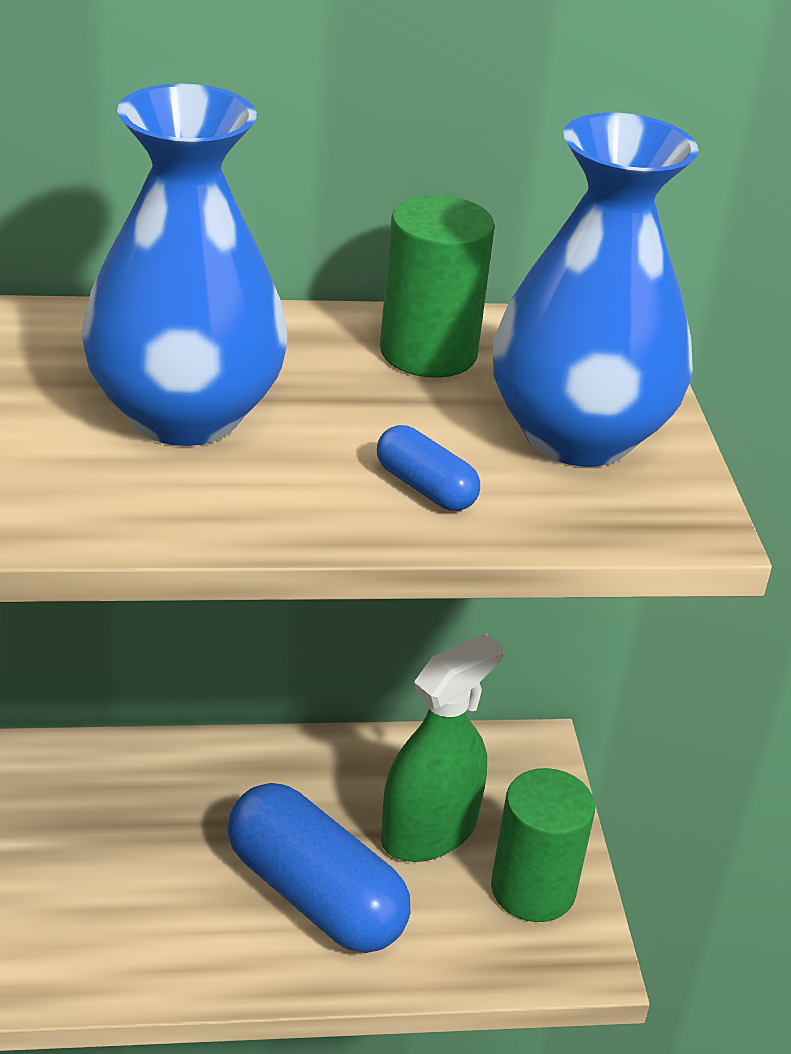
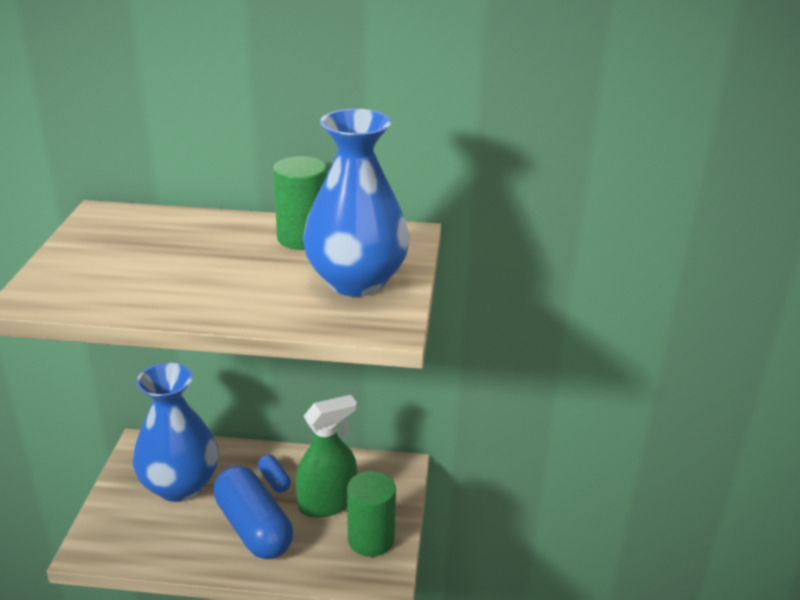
camera: 15 degrees right, 5 degrees down
(184, 414) = (159, 258): blue vase -> blue vase (180, 485)
(425, 488) = (259, 300): blue capsule -> blue capsule (274, 480)

